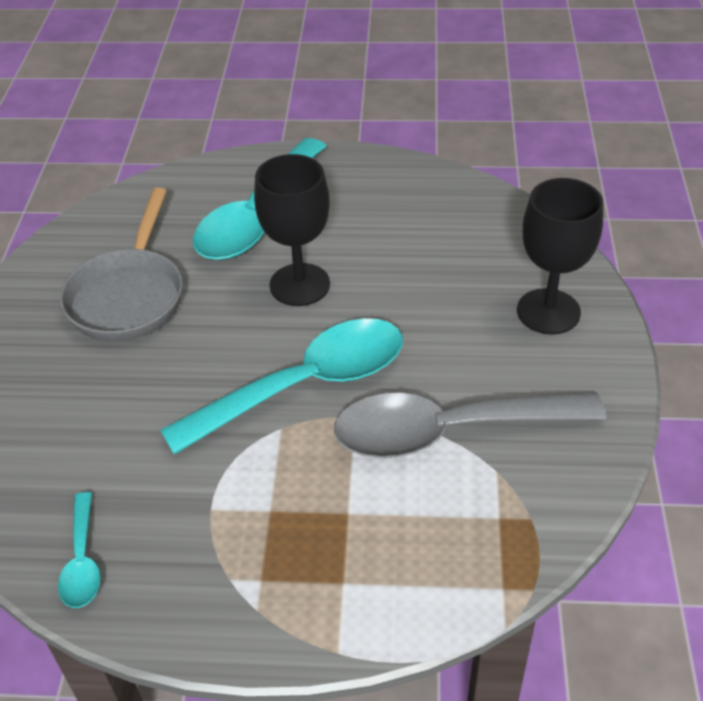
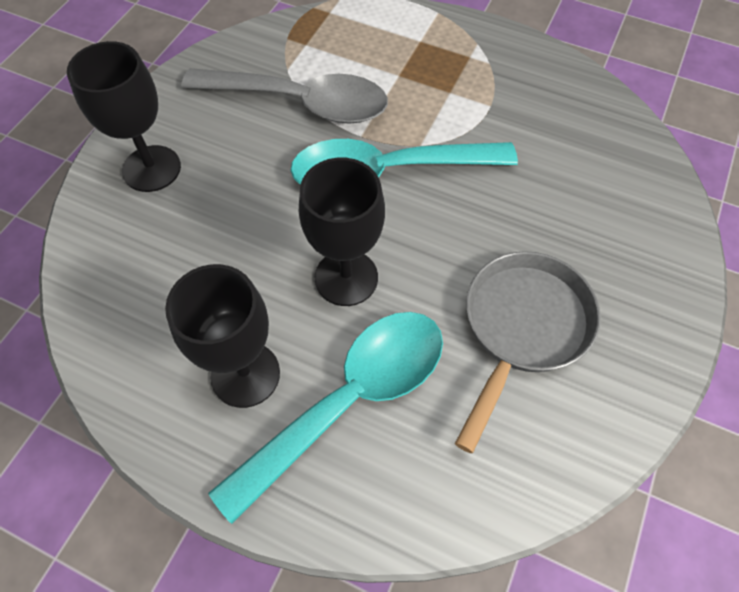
camera: 160 degrees left, 15 degrees up
(82, 561) = (585, 100): turquoise spoon -> none
(344, 206) = (245, 374): none -> black goblet

